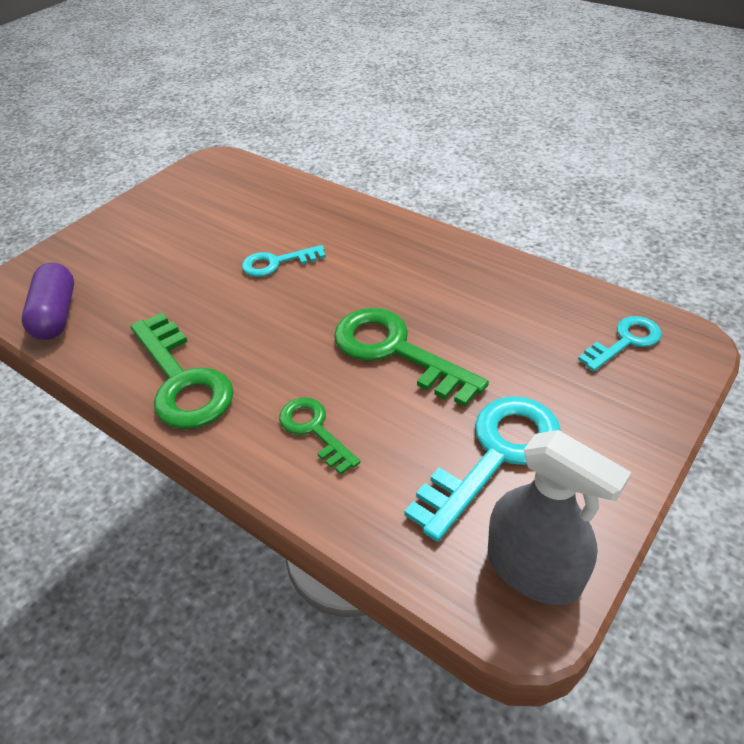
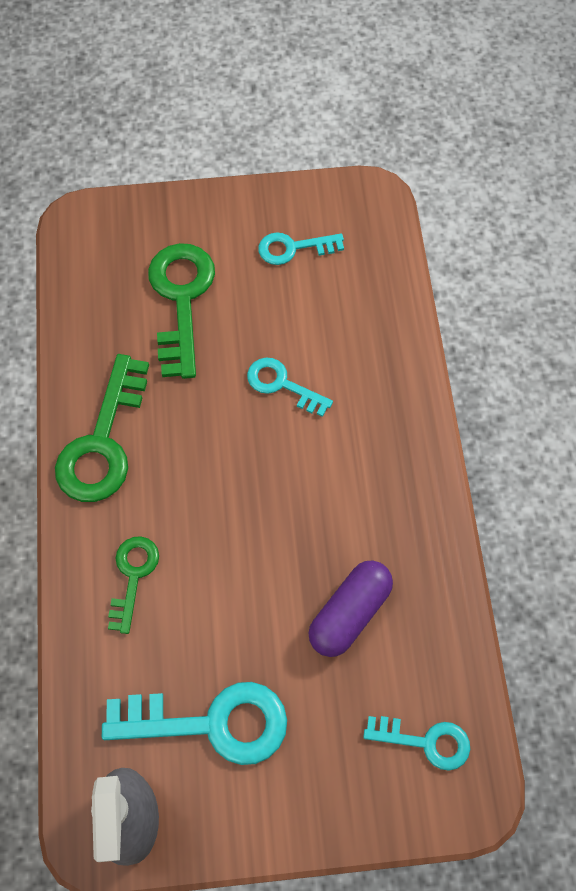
camera: 45 degrees right, 20 degrees up
(56, 315) = (89, 287): purple capsule -> purple capsule (349, 613)
(193, 206) = (293, 248): none -> turquoise key
(395, 351) = (259, 566): green key -> green key (181, 299)

